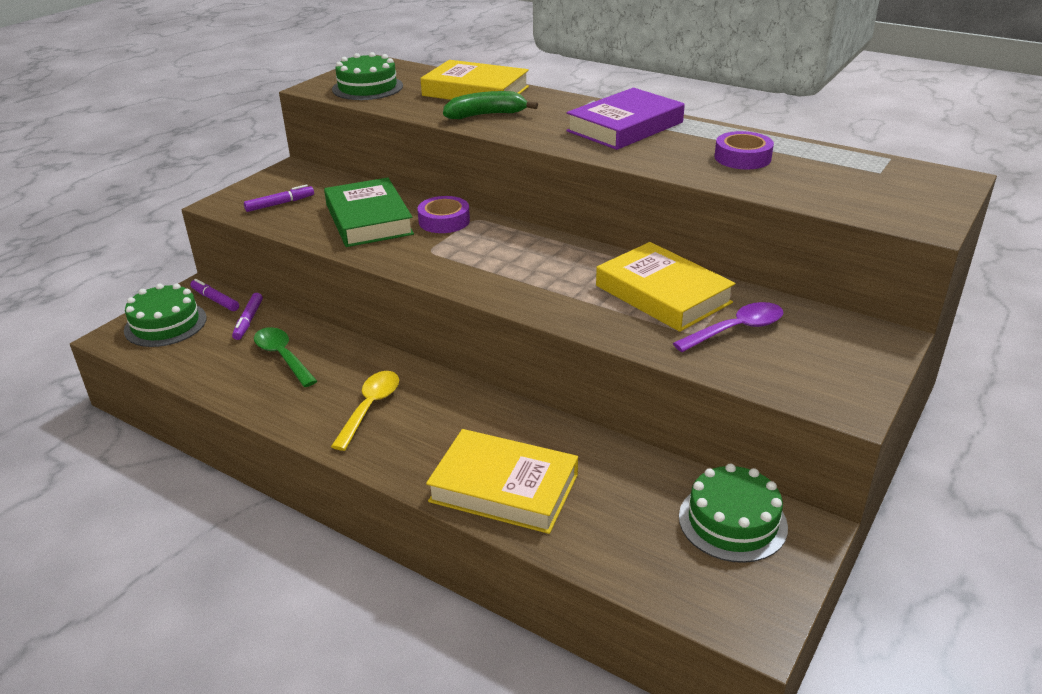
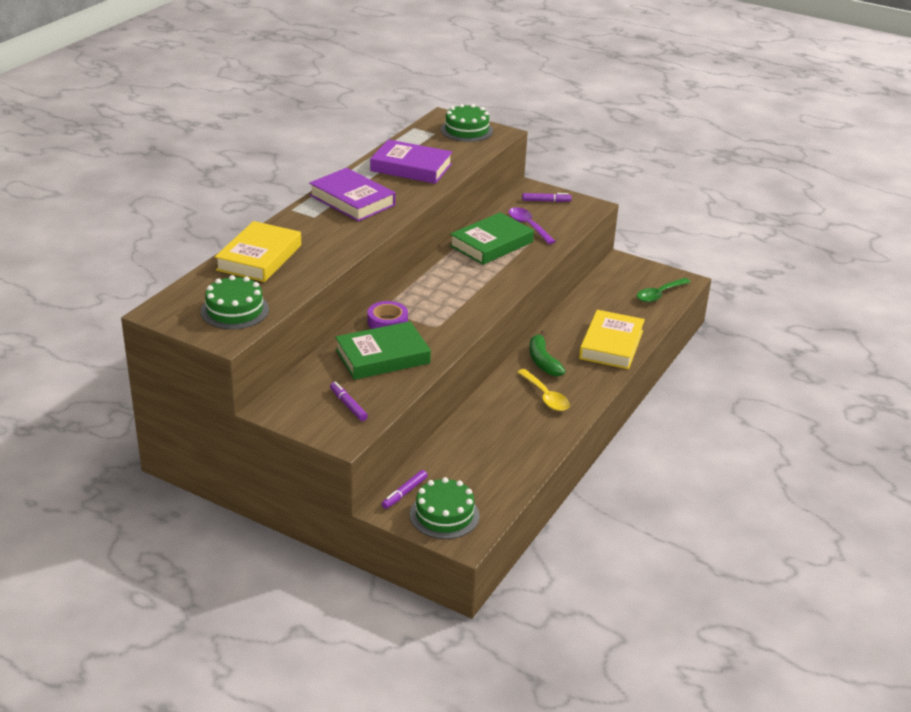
camera: 95 degrees left, 0 degrees up
(249, 320) = (438, 468): purple marker -> purple marker (546, 201)
(282, 356) = (489, 442): green spoon -> green spoon (659, 294)
(370, 407) = (545, 396): yellow spoon -> yellow spoon turned 135 degrees counterclockwise
(486, 115) = (318, 252): green banana -> green banana (543, 361)
(663, 294) = (491, 244): yellow book -> green book
(732, 521) = (620, 279): green cake -> green cake (466, 130)
(742, 158) = (411, 167): purple tape -> purple book

